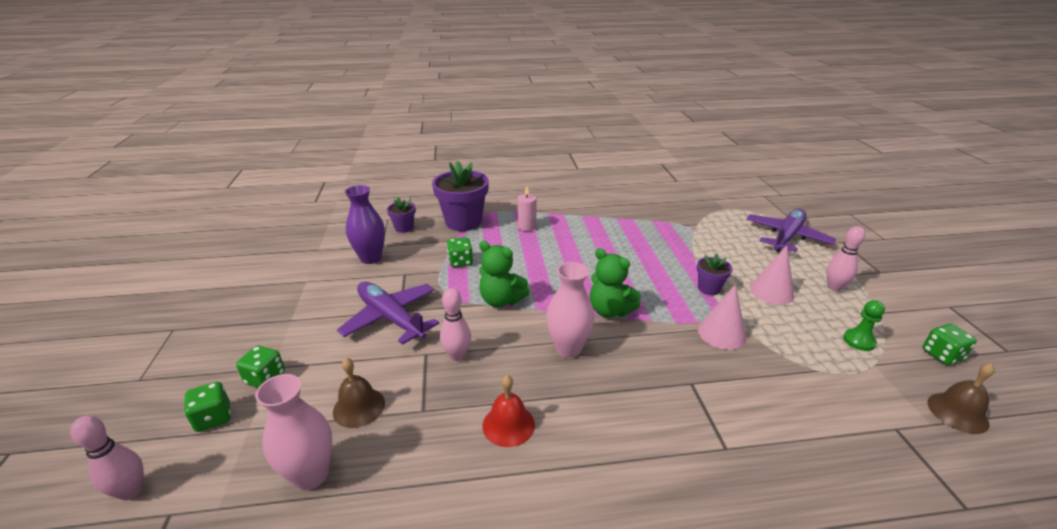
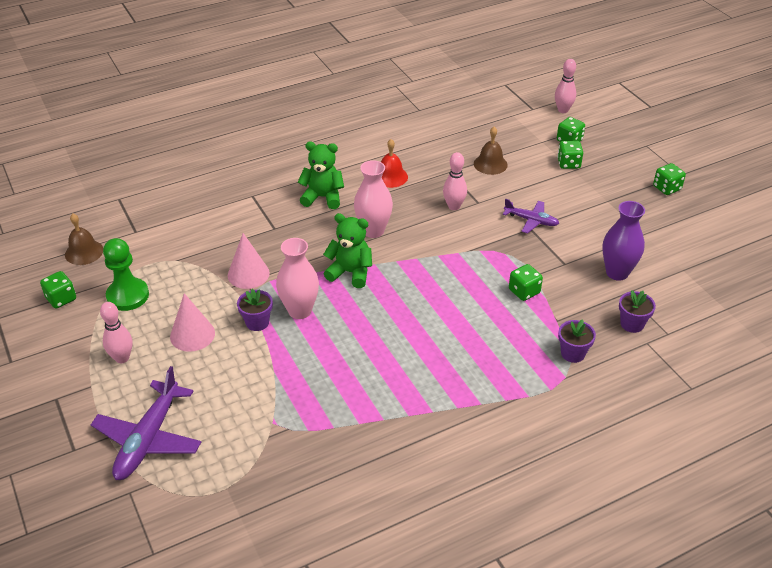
camera: 160 degrees right, 10 degrees up
(214, 317) = (666, 188): none -> green dice
(311, 475) = (482, 133): pink vase -> pink vase (300, 311)
(390, 318) = (531, 220): purple plane -> purple plane, size x0.58
(463, 222) = (573, 353): purple flower pot -> purple flower pot, size x0.50
(501, 300) = (452, 258): green teddy bear -> green teddy bear (323, 197)
(526, 227) = (490, 366): pink candle -> none
(859, 341) = (128, 296): green pawn -> green pawn, size x1.62

